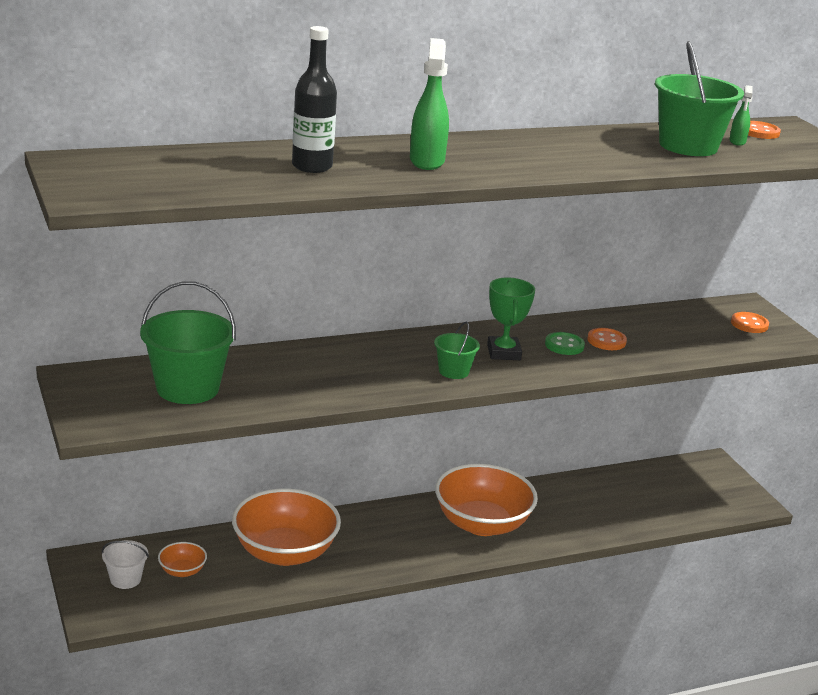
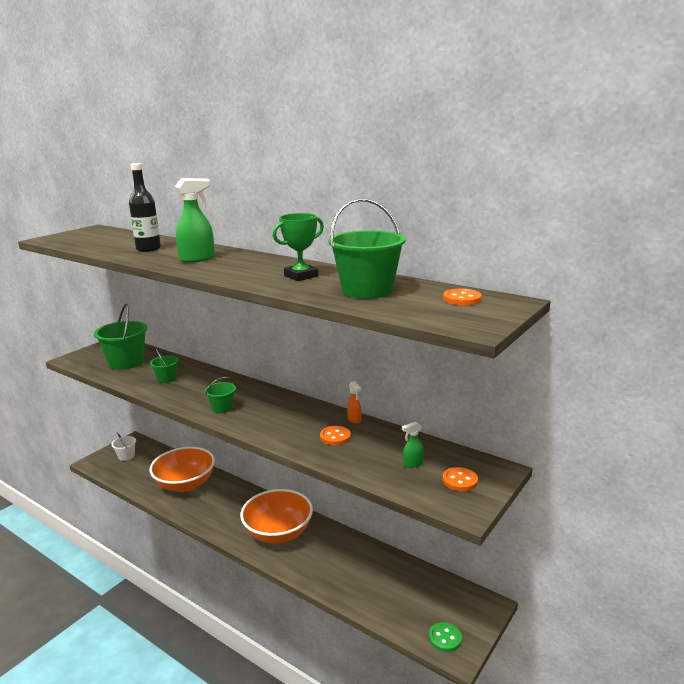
camera: 60 degrees right, 5 degrees down
(182, 571) = (144, 466): orange bowl -> none
(303, 377) = (167, 378): none -> green bucket
(503, 352) = (268, 413): green trophy -> green trophy (301, 276)
(564, 345) = (306, 426): green button -> green button (445, 638)
(579, 320) = (354, 419): none -> orange spray bottle
(737, 142) = (415, 298): green spray bottle -> green spray bottle (412, 464)

